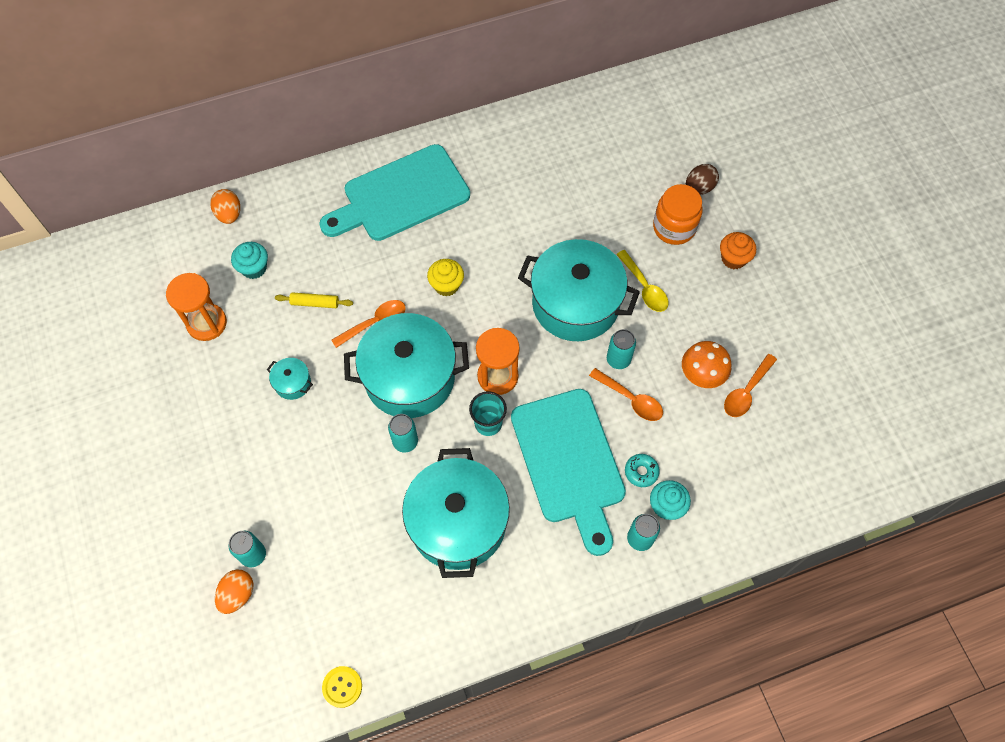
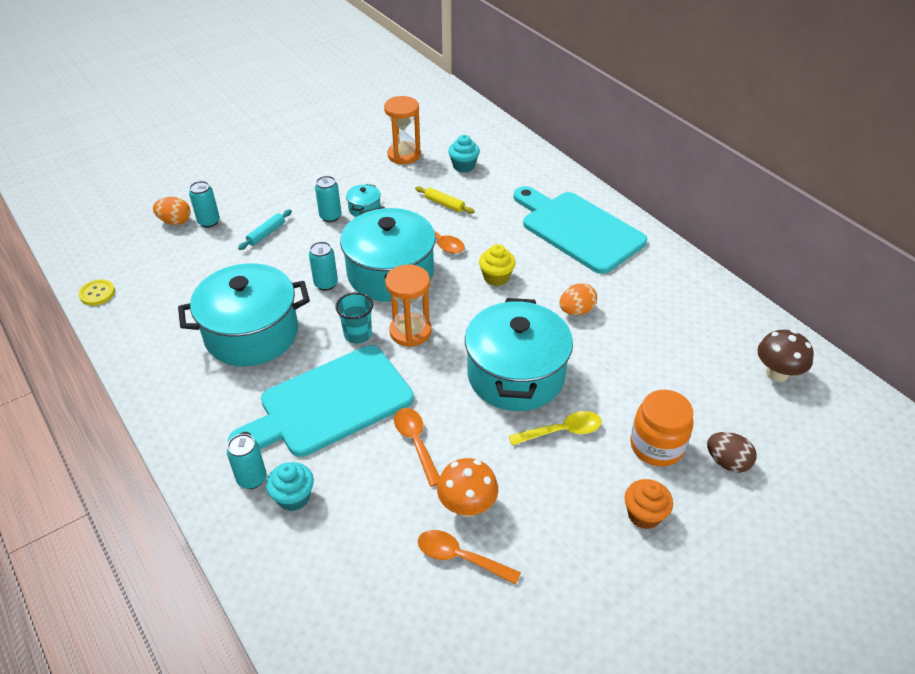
camera: 75 degrees right, 20 degrees down
(229, 214) = (508, 143): orange egg -> orange egg (576, 311)
(299, 492) = (266, 233): none -> turquoise rolling pin
(315, 303) = (444, 204): yellow rolling pin -> yellow rolling pin turned 45 degrees counterclockwise
(618, 359) = (461, 423): turquoise can -> turquoise can (330, 216)
(623, 119) = (777, 373): none -> brown mushroom
(631, 399) = (416, 443): orange spoon -> orange spoon turned 135 degrees clockwise
(641, 472) = (330, 467): turquoise donut -> none
(644, 287) = (562, 431): yellow spoon -> yellow spoon turned 150 degrees counterclockwise

